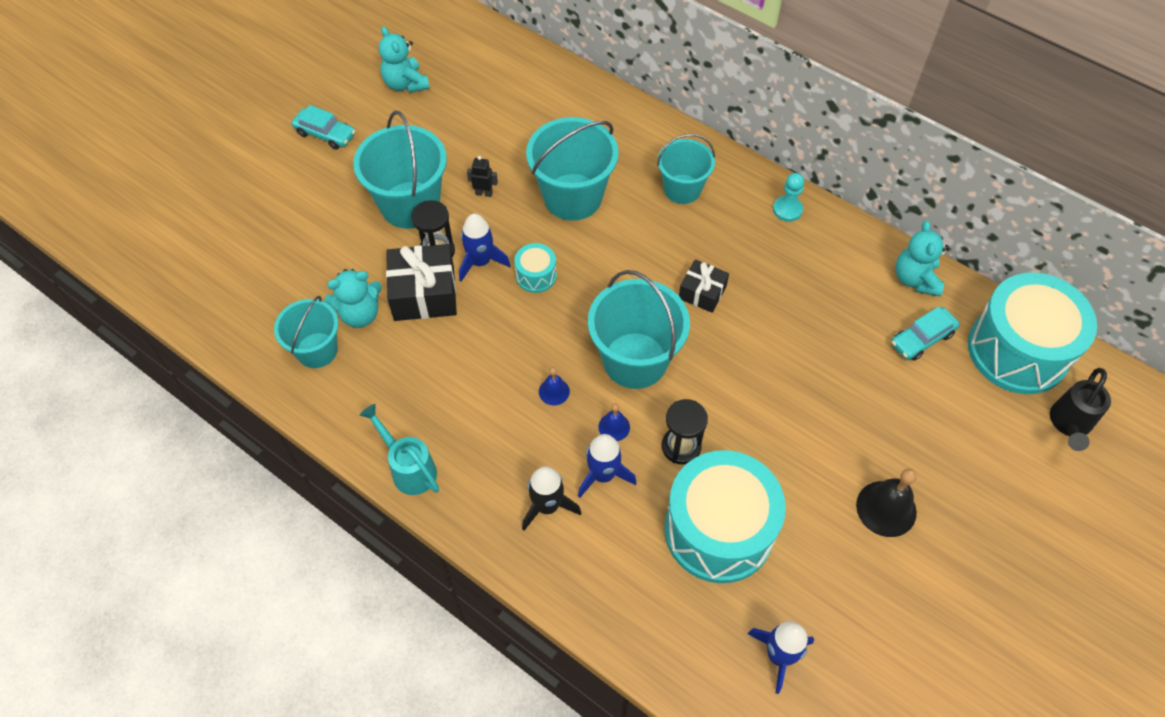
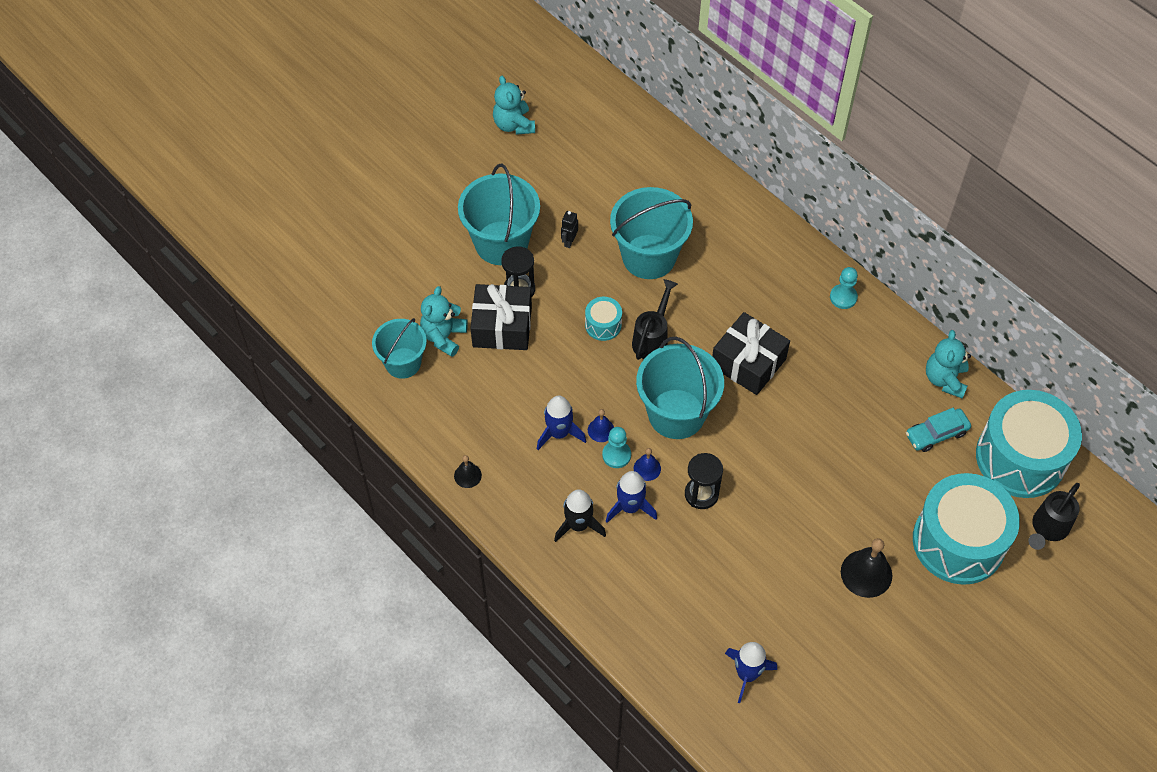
camera: 10 degrees right, 0 degrees up
(325, 134) = (434, 164): turquoise car -> none
(360, 314) = (444, 336): turquoise teddy bear -> turquoise teddy bear turned 120 degrees clockwise
(409, 468) = (467, 475): turquoise watering can -> black bell
(480, 262) = (556, 305): blue rocket -> blue rocket (559, 433)
(484, 193) = (569, 241): black robot -> black robot turned 90 degrees counterclockwise
(576, 417) = (616, 455): none -> turquoise pawn
(593, 282) = (652, 338): none -> black watering can
(682, 189) = (750, 264): turquoise bucket -> none
(702, 292) = (748, 362): black gift -> black gift, size x1.66
(718, 530) = (718, 568): turquoise drum -> turquoise drum (958, 541)

